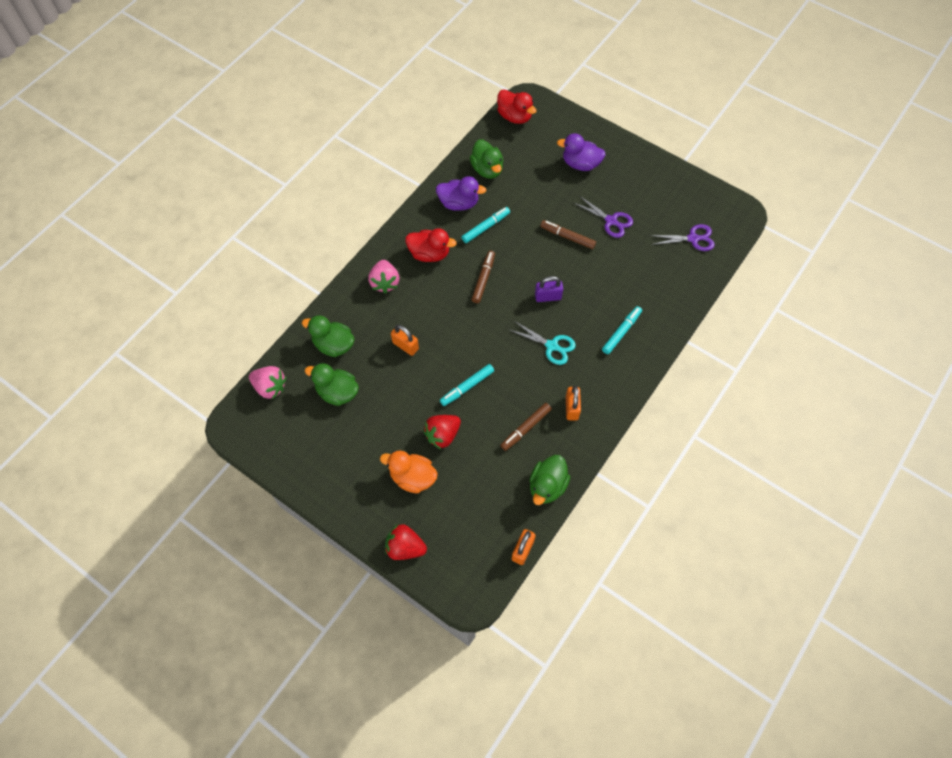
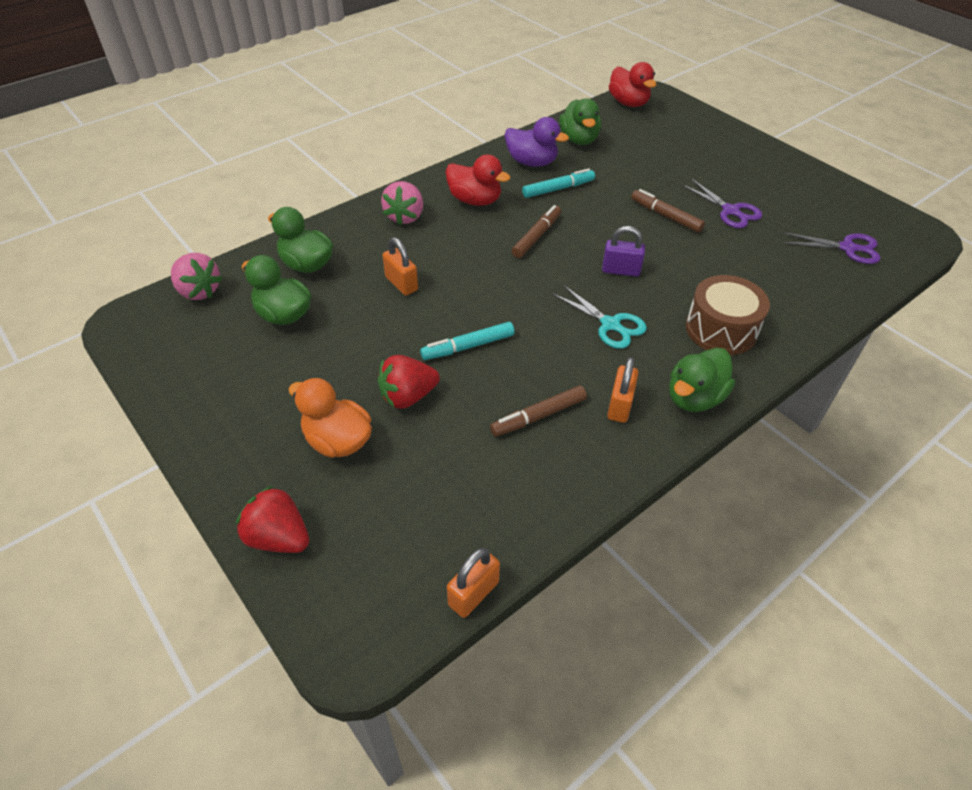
camera: 15 degrees right, 15 degrees down
(547, 486) = (548, 504): green duck -> green duck (694, 398)
(580, 164) = (701, 153): purple duck -> none
(621, 332) = (721, 329): turquoise marker -> brown drum

